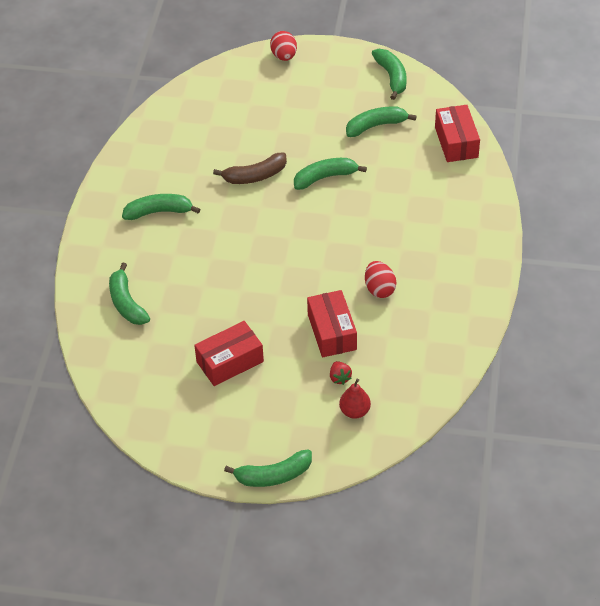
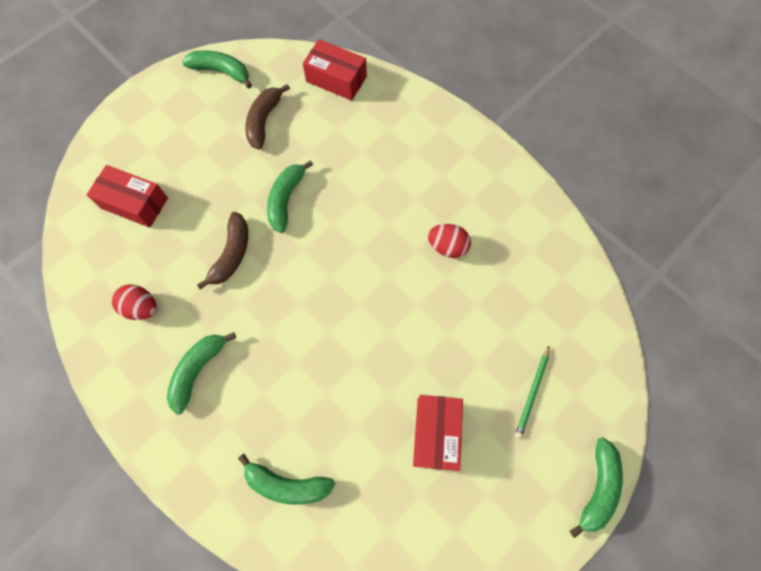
camera: 55 degrees left, 20 degrees up
(284, 56) = (113, 131): red egg -> red egg (141, 307)
(310, 401) = (532, 393): none -> green pencil
(332, 332) = (466, 319): red box -> red box (134, 203)
(339, 378) = (523, 349): red strawberry -> none
(354, 411) = (569, 363): red pear -> none
(376, 126) = (264, 121): green banana -> brown banana

